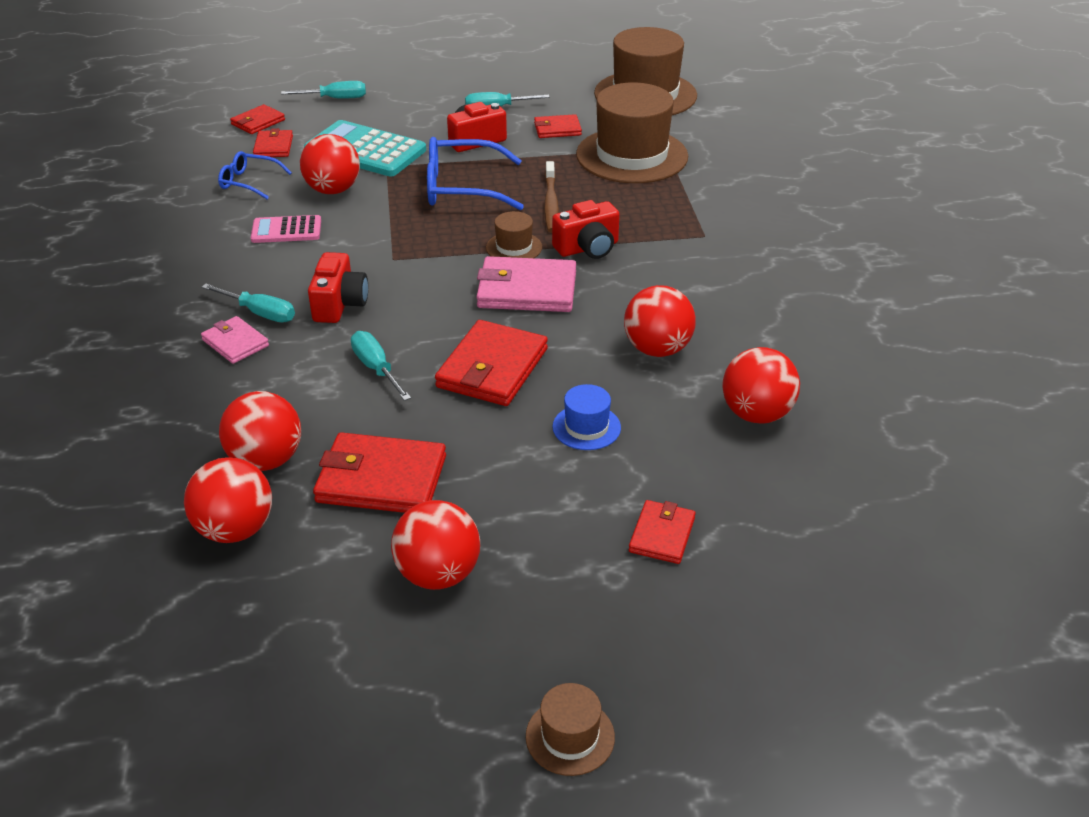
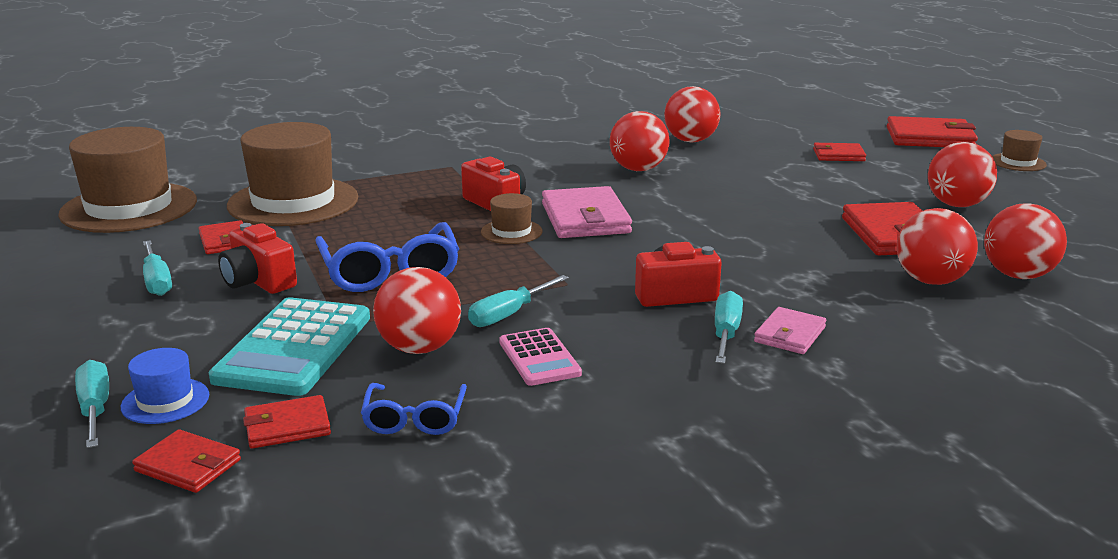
camera: 105 degrees left, 15 degrees down
(376, 368) = (761, 260): turquoise screwdriver -> turquoise screwdriver (508, 315)
(492, 368) = (715, 217): red wallet -> red wallet (930, 138)
(551, 203) = (413, 226): brown toothbrush -> none
(586, 427) = (756, 181): blue hat -> blue hat (165, 401)

